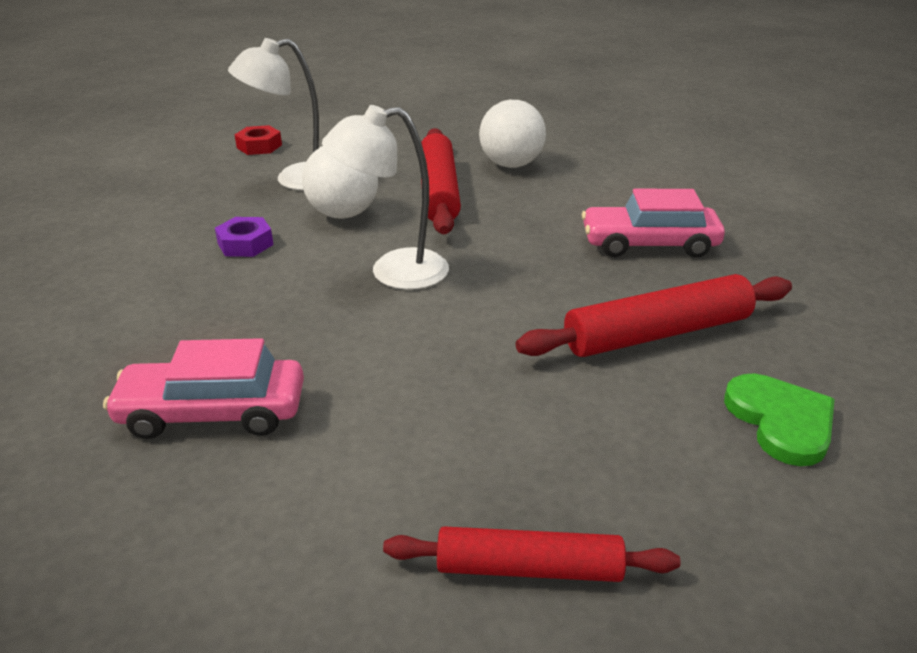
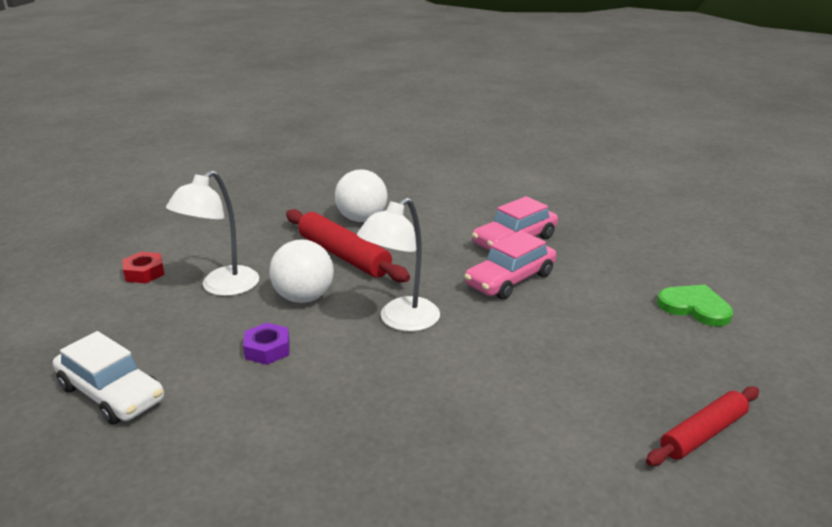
camera: 40 degrees left, 5 degrees down
(96, 226) = (111, 394): none -> white car
(213, 412) = (437, 461): pink car -> pink car (510, 280)
(656, 333) = (589, 290): red rolling pin -> none

